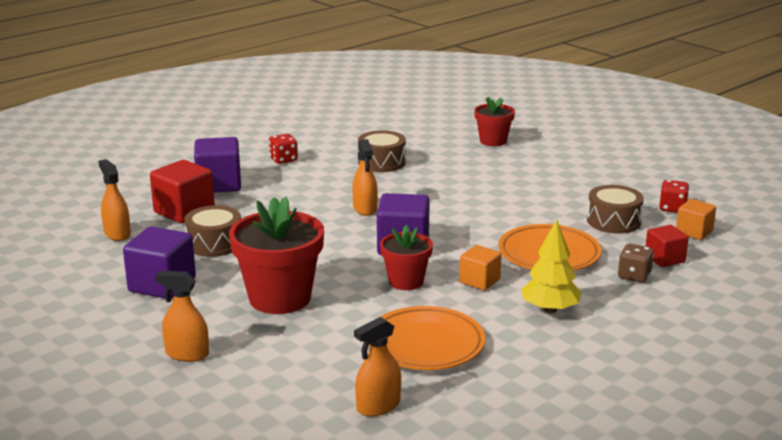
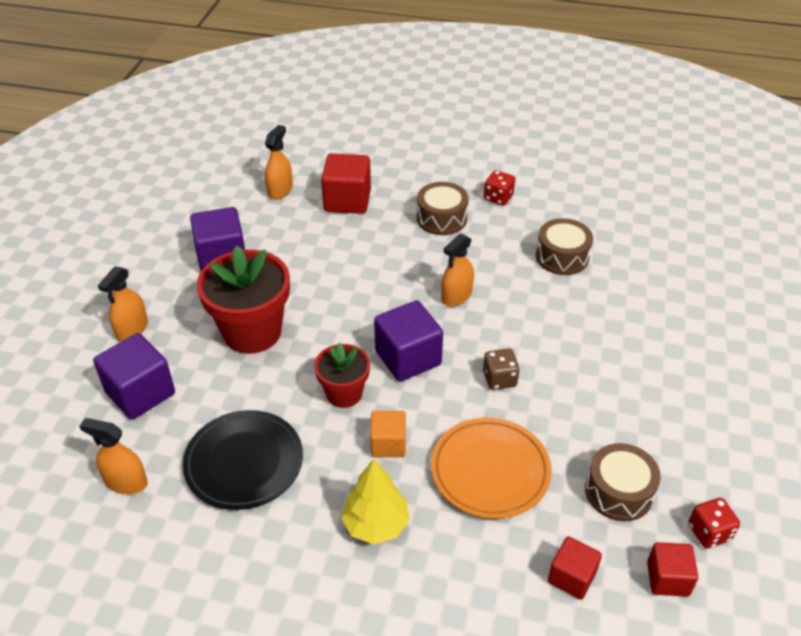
camera: 55 degrees right, 20 degrees up
(187, 354) = (132, 329): orange spray bottle -> orange spray bottle turned 135 degrees counterclockwise
(214, 243) = (309, 246): brown drum -> brown drum (441, 218)
(219, 184) = (412, 190): purple cube -> purple cube (140, 393)
(426, 344) = (244, 463): orange plate -> black plate
(493, 141) = (705, 306): red flower pot -> none
(634, 276) = (506, 565): brown dice -> brown dice (499, 379)
(694, 232) = (667, 579): orange cube -> red cube

